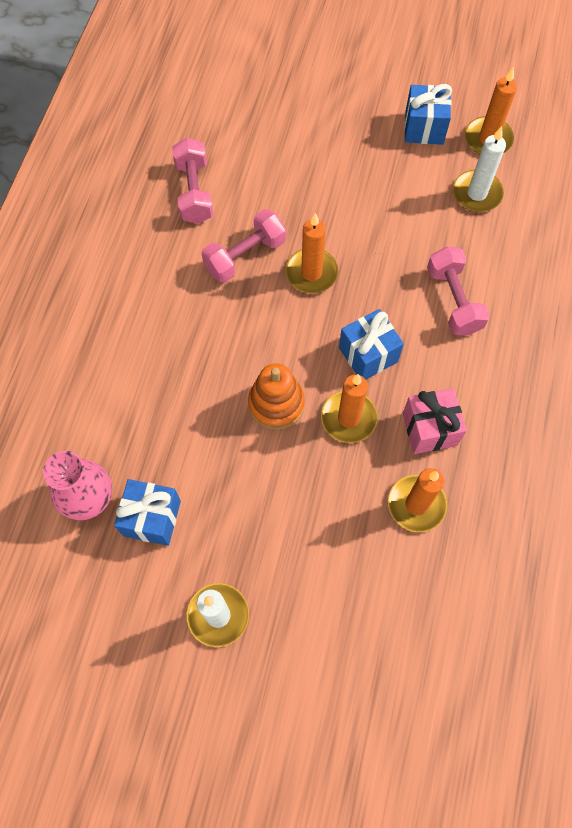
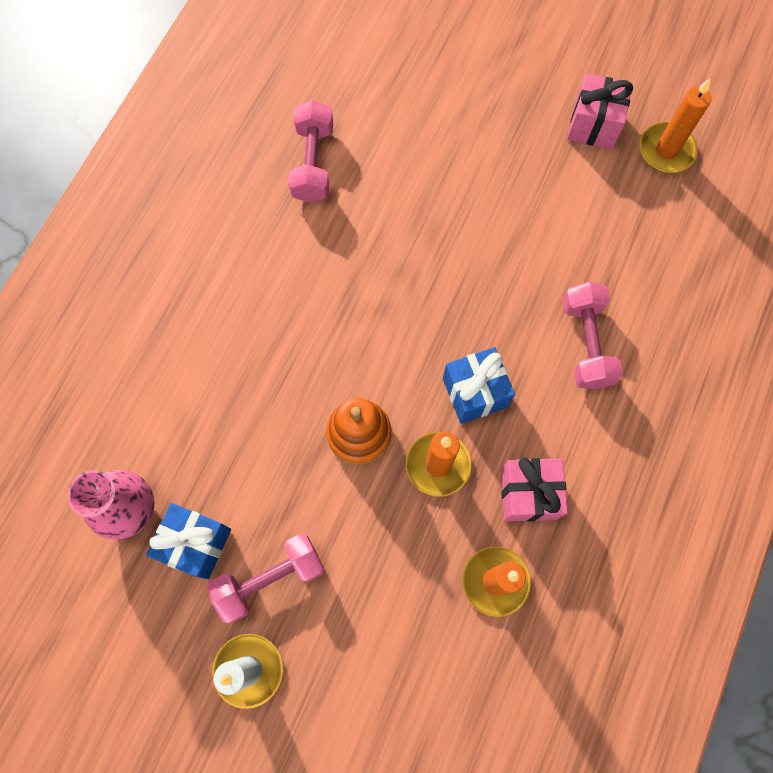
camera: 10 degrees right, 5 degrees up
(245, 256) = (356, 250): pink dumbbell -> pink dumbbell (270, 579)
(311, 273) = (428, 283): orange candle -> none
(424, 128) = (593, 125): blue gift -> pink gift
(476, 194) = (639, 216): white candle -> none

